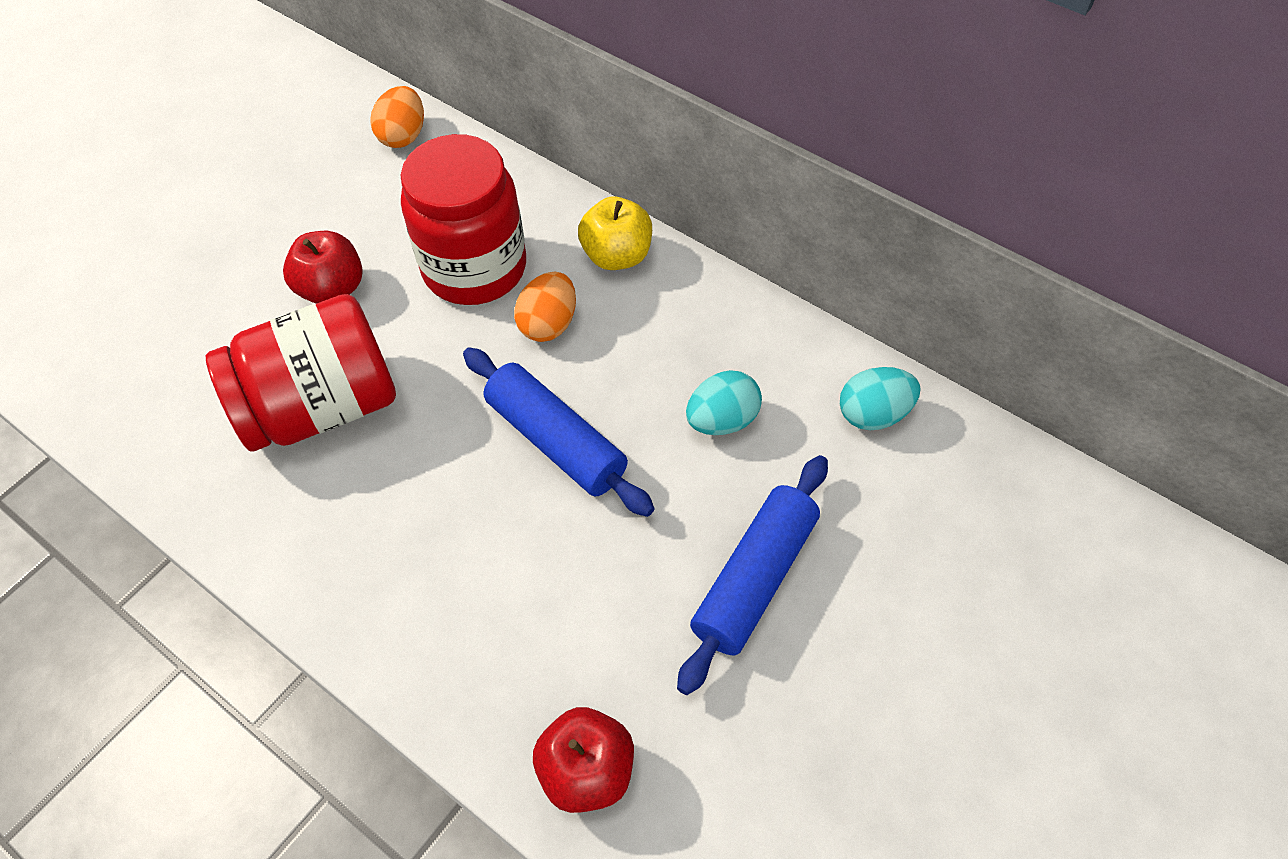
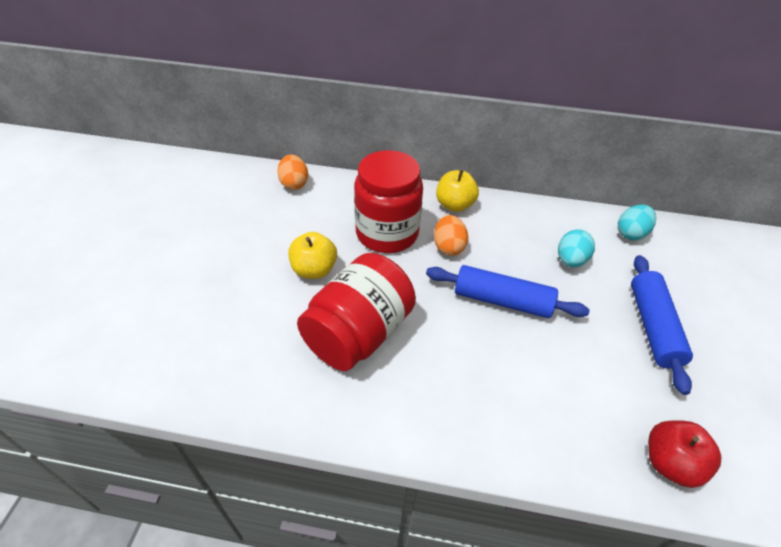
camera: 30 degrees left, 10 degrees down
(332, 289) = (314, 270): red apple -> yellow apple

